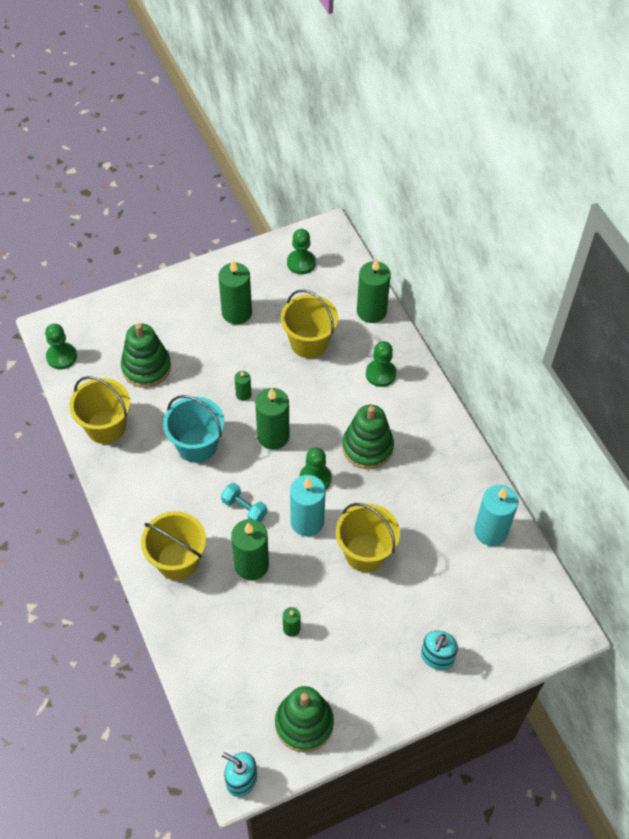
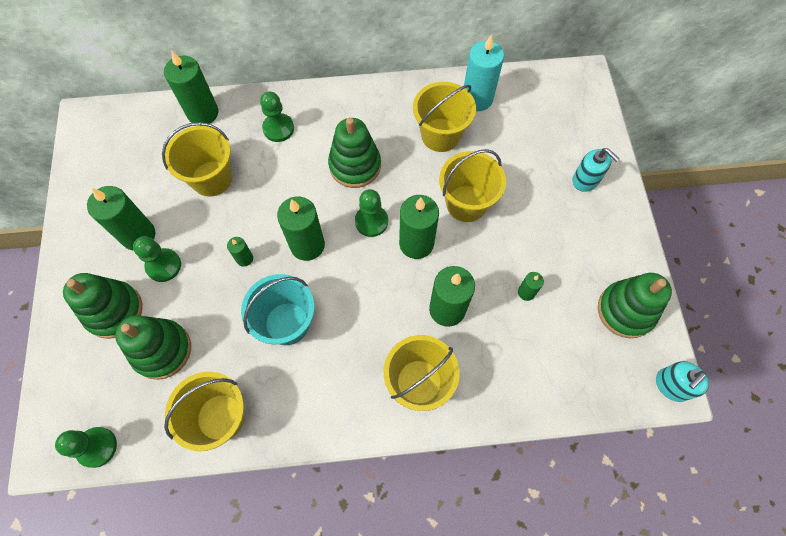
camera: 70 degrees left, 10 degrees up
(167, 323) = (114, 311): none -> green stacking toy
(244, 508) = (381, 297): turquoise dumbbell -> none
(301, 263) = (109, 155): green pawn -> green pawn (163, 266)
(307, 522) = (416, 243): turquoise candle -> green candle
(432, 510) = (440, 135): none -> yellow bucket

